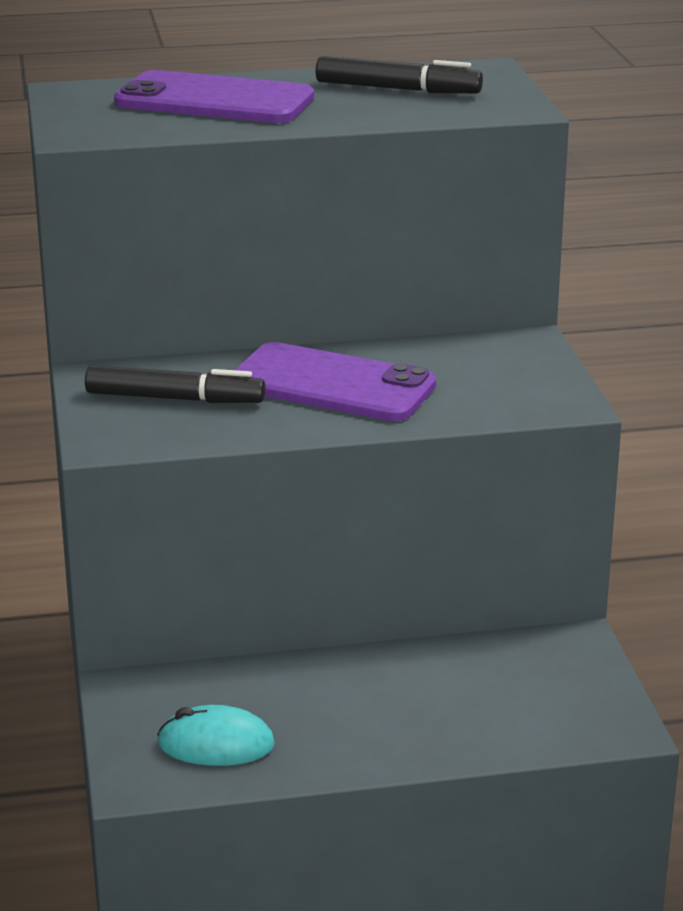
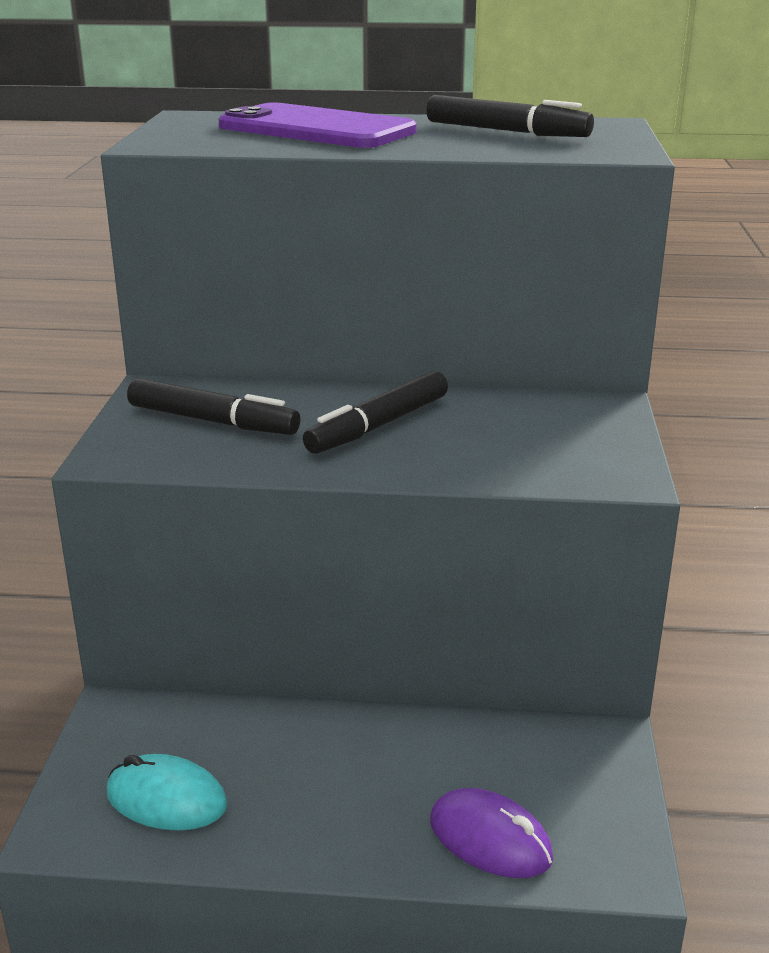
camera: 15 degrees right, 0 degrees up
(332, 385) = (378, 426): purple phone -> black marker
(507, 727) = (490, 839): none -> purple mouse

